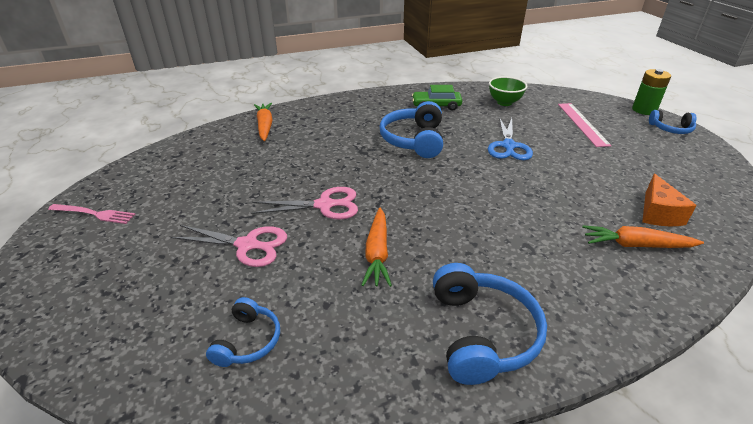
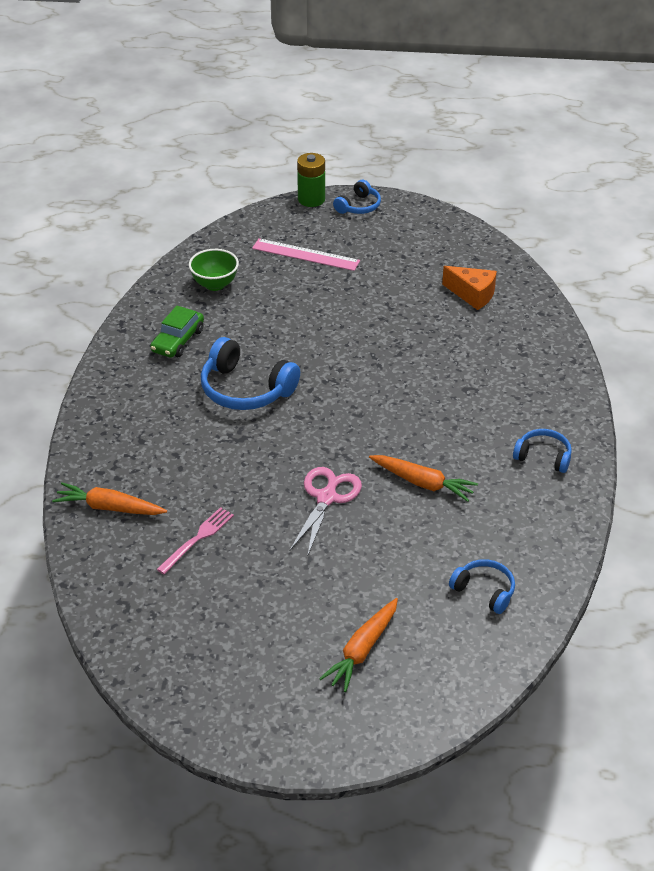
camera: 65 degrees left, 5 degrees up
(94, 214) = (220, 693): pink fork -> pink fork (197, 539)
(247, 245) = (358, 570): pink scissors -> none
(482, 333) = (543, 456): blue headphones -> blue headphones, size x0.57
(508, 146) = (310, 326): blue scissors -> none
(636, 245) = (501, 330): orange carrot -> orange carrot (362, 650)

